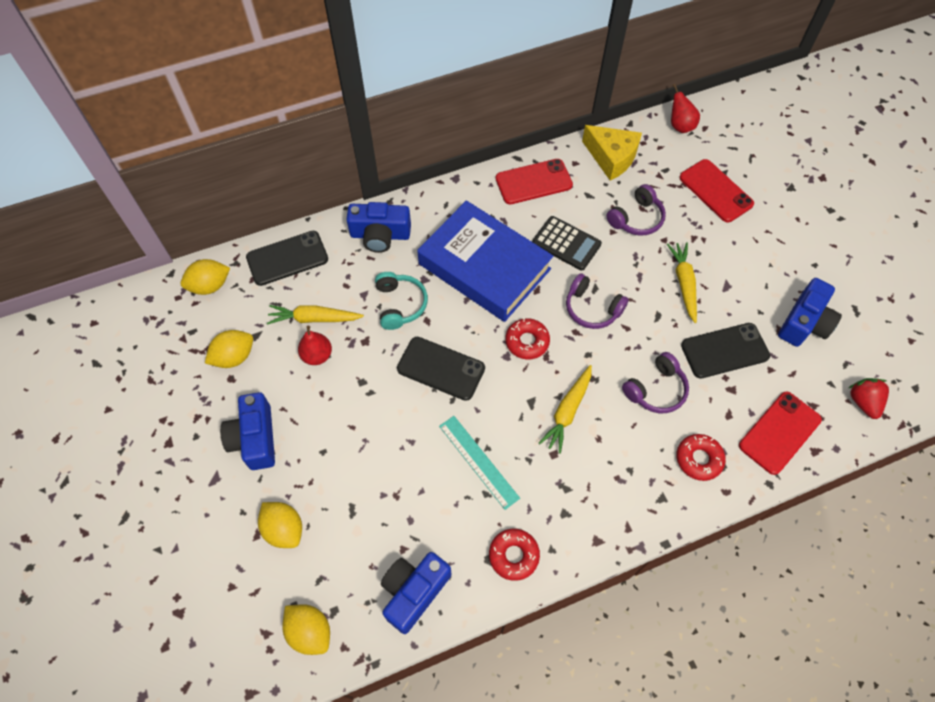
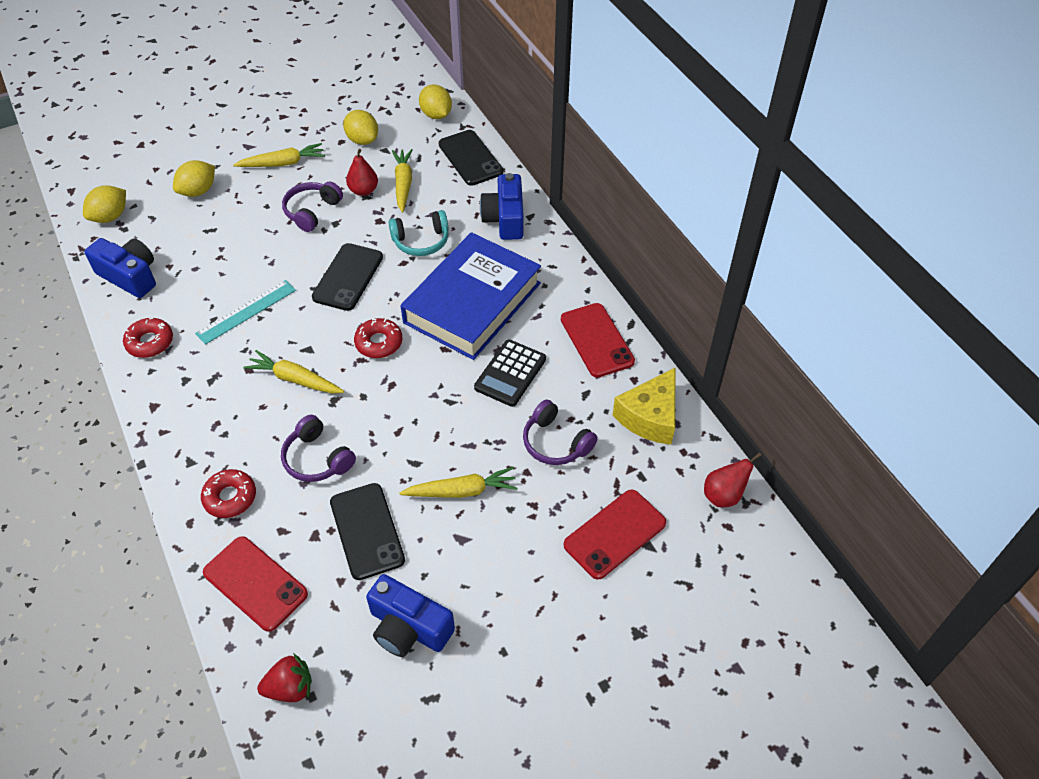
camera: 85 degrees right, 10 degrees down
(255, 438) = (282, 163): blue camera -> yellow carrot
(592, 308) = (422, 399): purple headphones -> purple headphones (312, 211)

